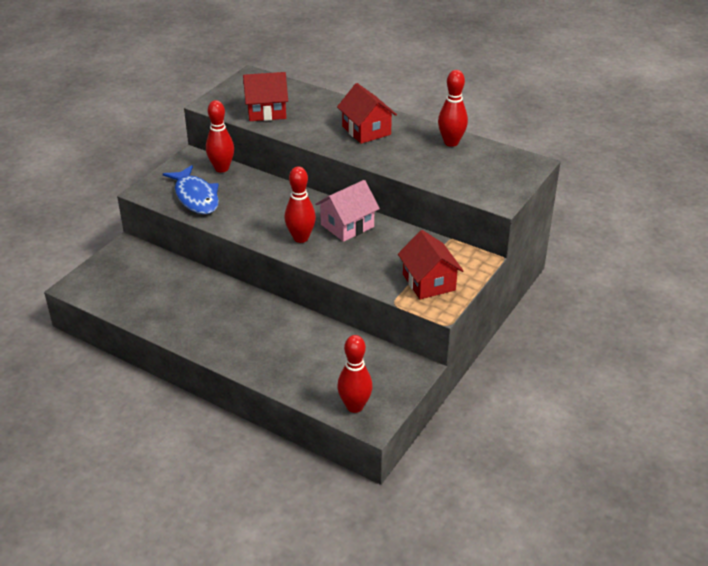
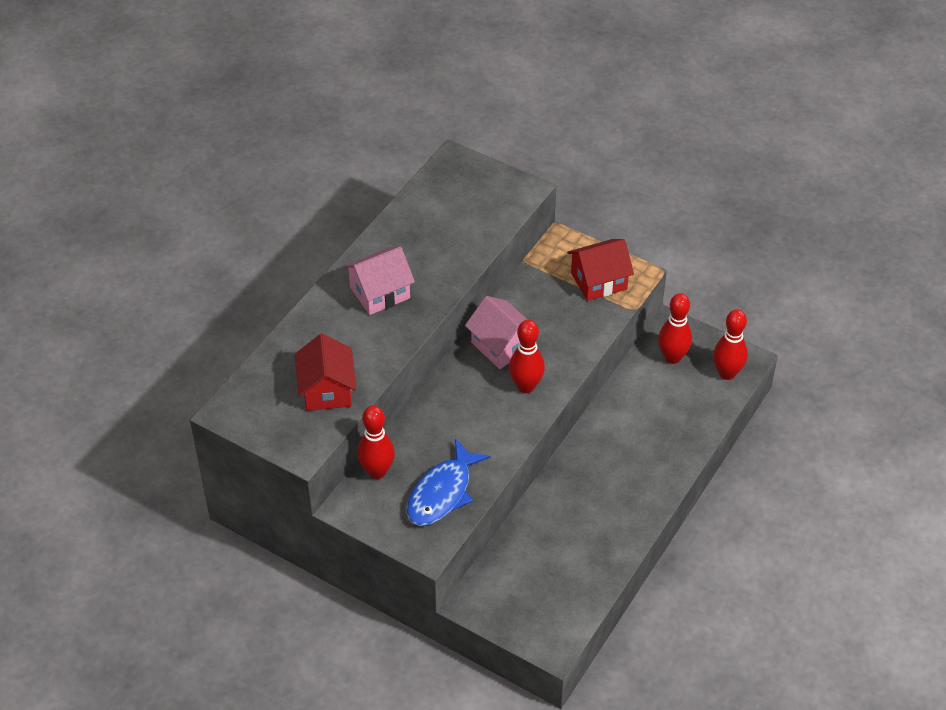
camera: 90 degrees left, 10 degrees up
(195, 197) = (442, 493): blue fish -> blue fish turned 150 degrees clockwise
(366, 130) = (380, 293): red house -> pink house
(451, 142) = (409, 220): red bowling pin -> red bowling pin (672, 357)

